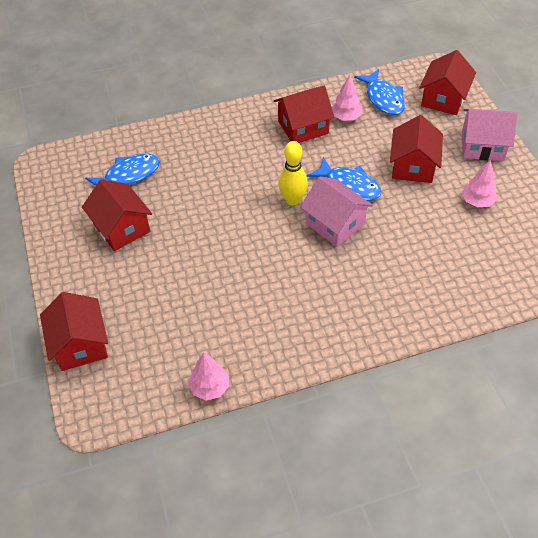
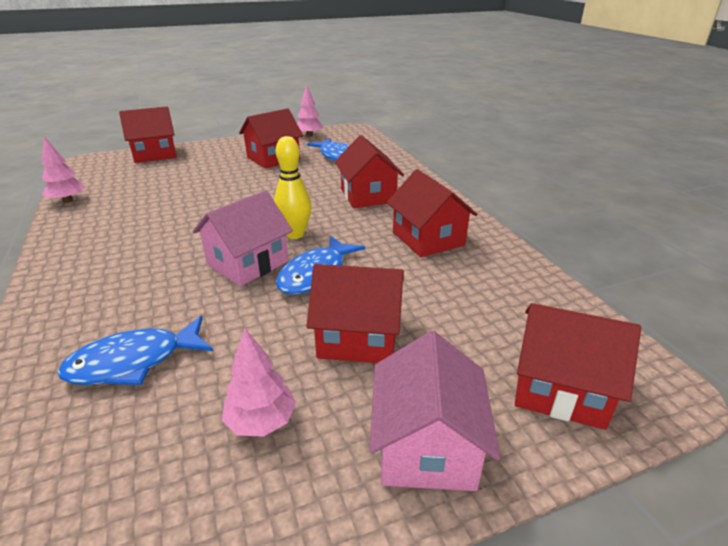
camera: 85 degrees right, 20 degrees down
(226, 156) = (368, 195): none -> red house
(346, 117) = (460, 272): pink tree -> pink tree (309, 135)
(383, 98) = (521, 308): blue fish -> blue fish (133, 362)

